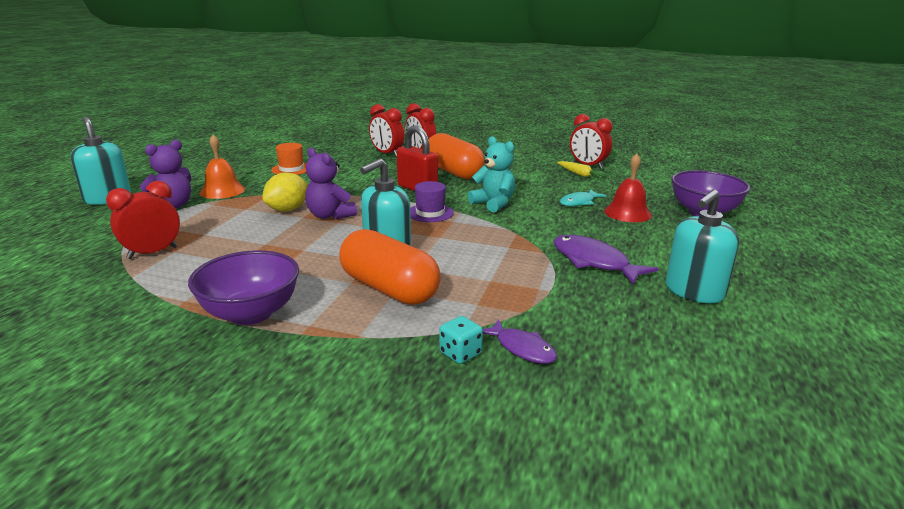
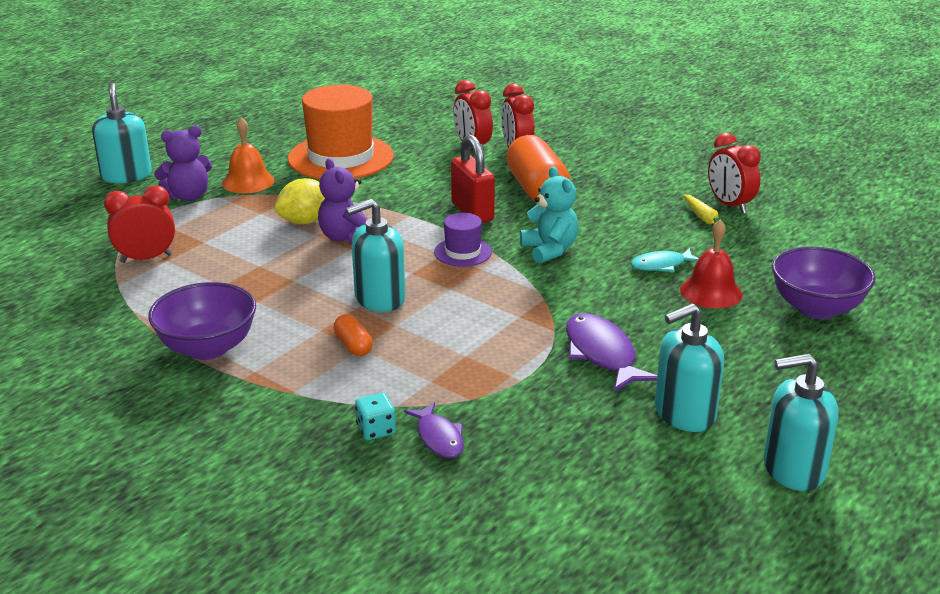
camera: 20 degrees right, 5 degrees up
(291, 169) = (340, 157): orange hat -> orange hat, size x2.13
(389, 289) = (353, 345): orange capsule -> orange capsule, size x0.45
(811, 315) = (793, 469): none -> turquoise soap dispenser

